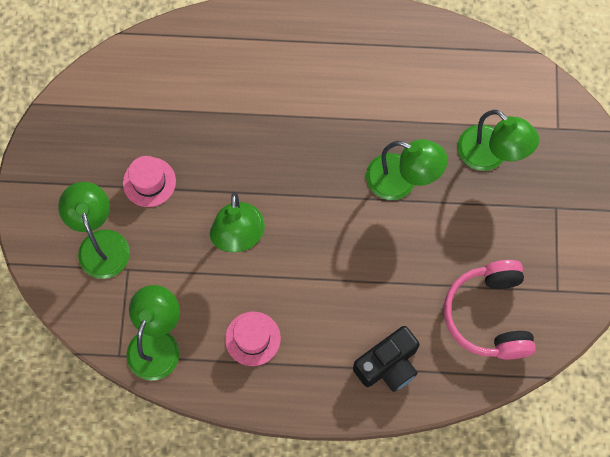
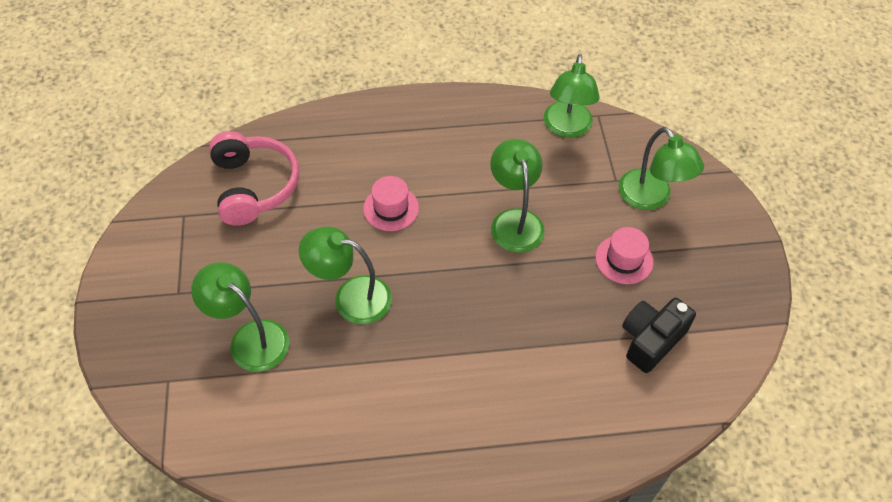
camera: 170 degrees right, 15 degrees down
(252, 338) = (480, 141): pink hat -> pink hat (391, 208)
(388, 365) = (350, 137): black camera -> black camera (651, 340)

